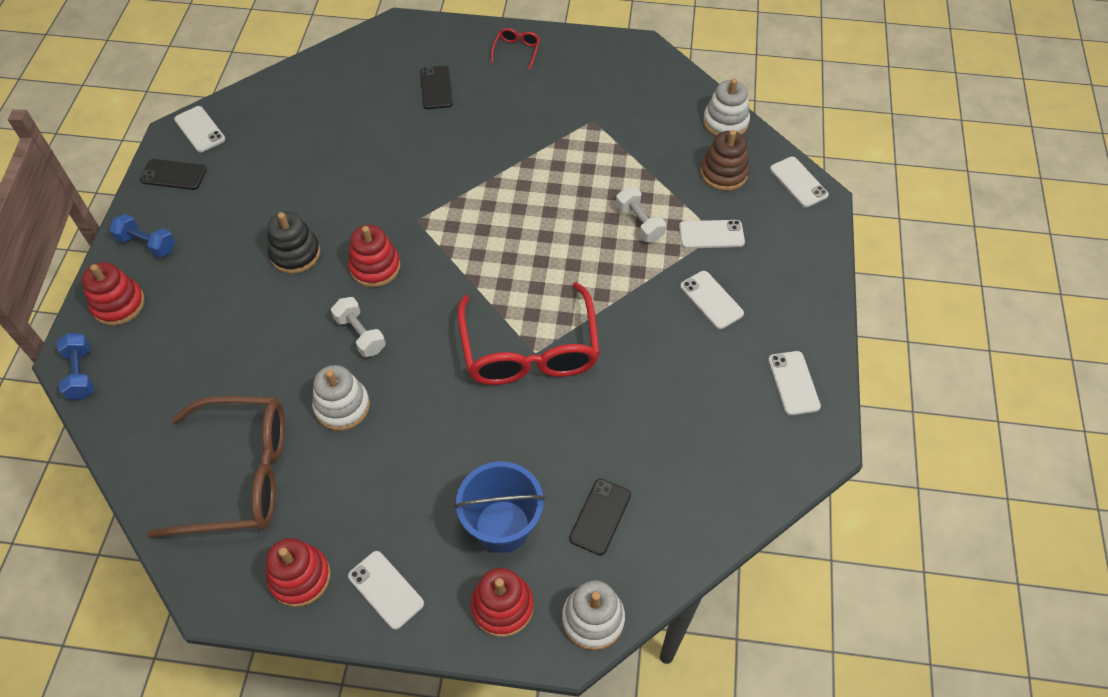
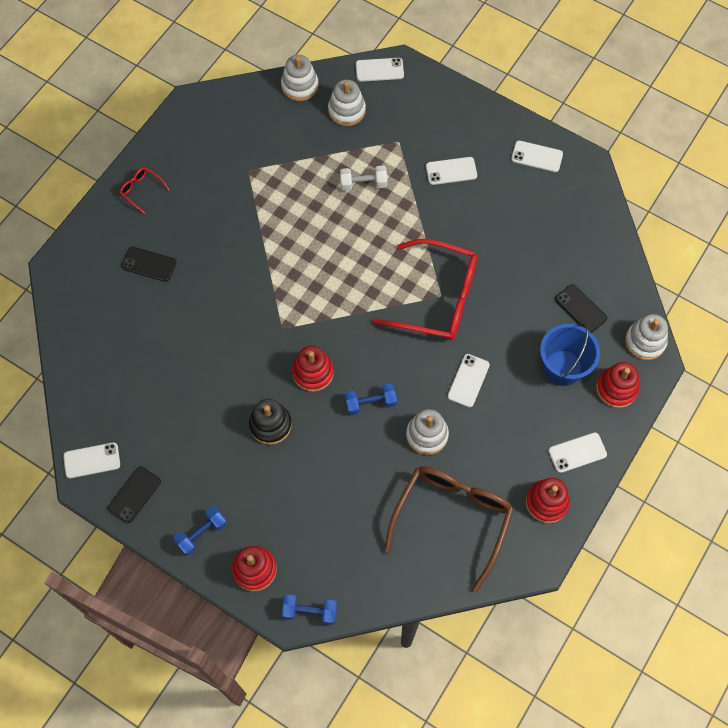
camera: 65 degrees left, 10 degrees up
(360, 334) = (370, 403): white dumbbell -> blue dumbbell
(711, 234) = (397, 144): white phone -> white phone (468, 380)
(723, 173) = (346, 110): brown stacking toy -> white stacking toy

